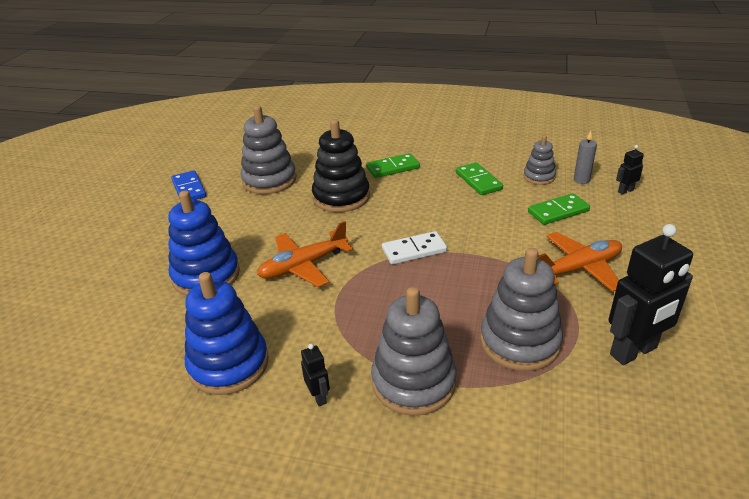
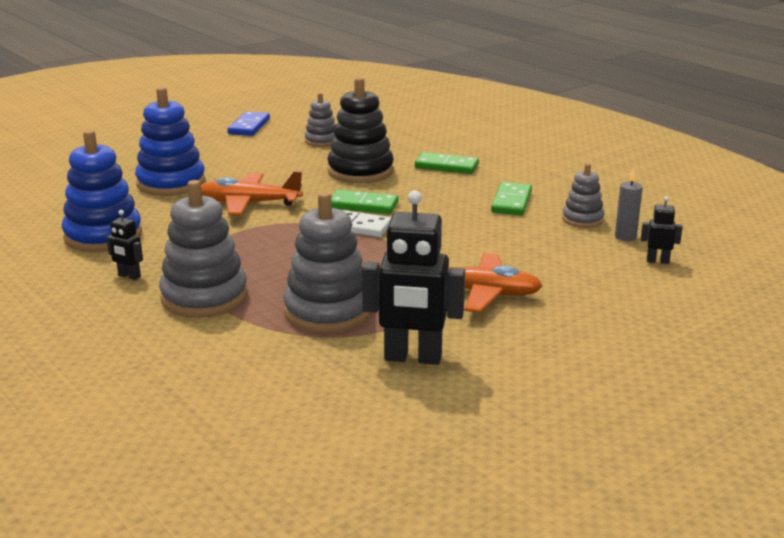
camera: 35 degrees right, 10 degrees down
(269, 180) = (321, 141): grey stacking toy -> grey stacking toy, size x0.56
(319, 397) = (129, 276): black robot -> black robot turned 105 degrees clockwise
(558, 211) = (546, 249): green domino -> green domino (363, 205)

